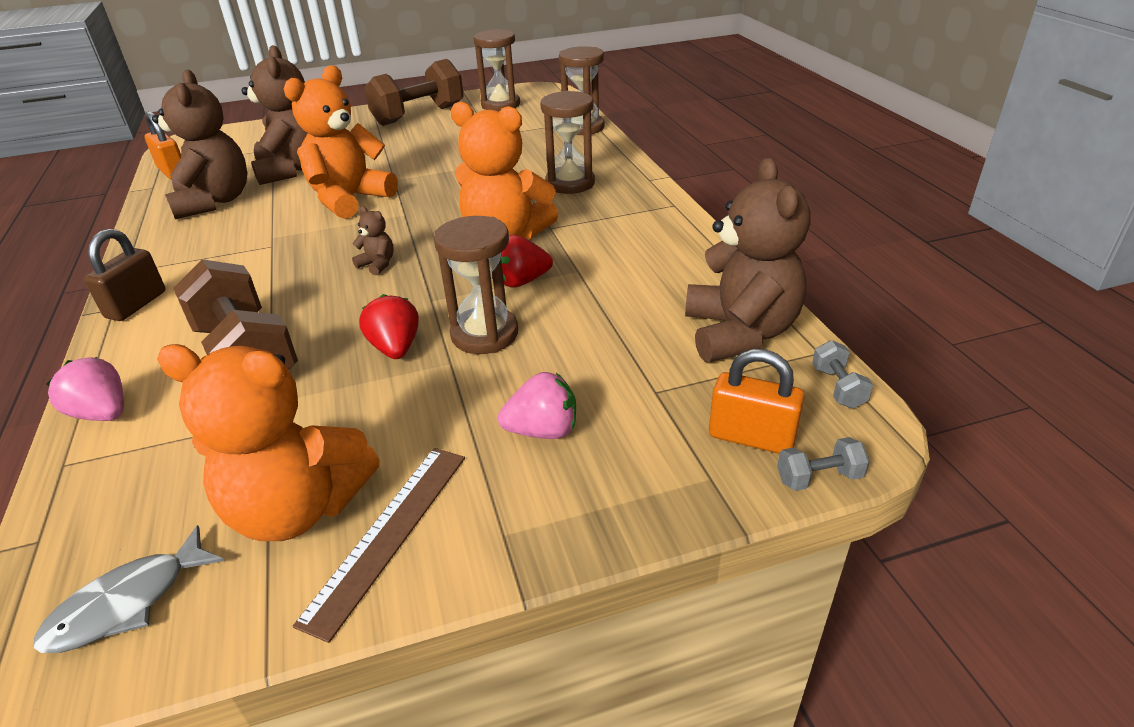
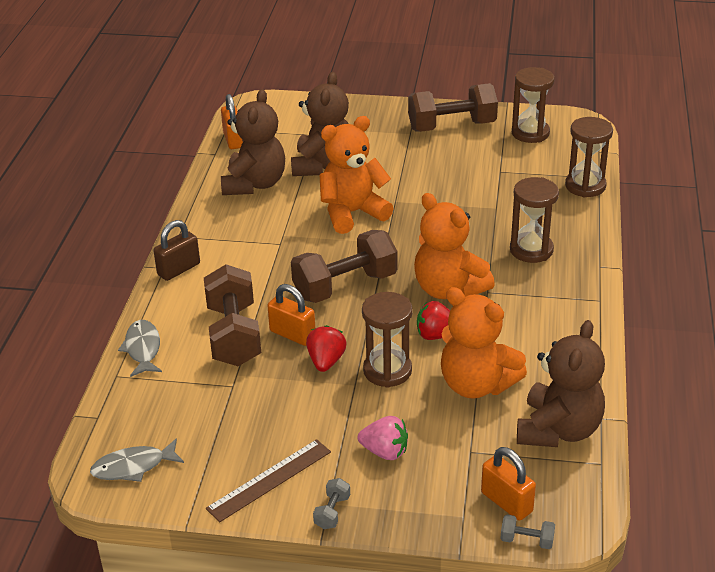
camera: 25 degrees right, 0 degrees up
(103, 413) = (143, 349): pink strawberry -> grey fish
(298, 508) = (229, 448): orange teddy bear -> orange teddy bear (476, 384)
(332, 331) = (292, 334): none -> orange padlock
(377, 264) = (345, 286): brown teddy bear -> brown dumbbell
(838, 387) = (590, 492): grey dumbbell -> grey dumbbell (332, 512)

